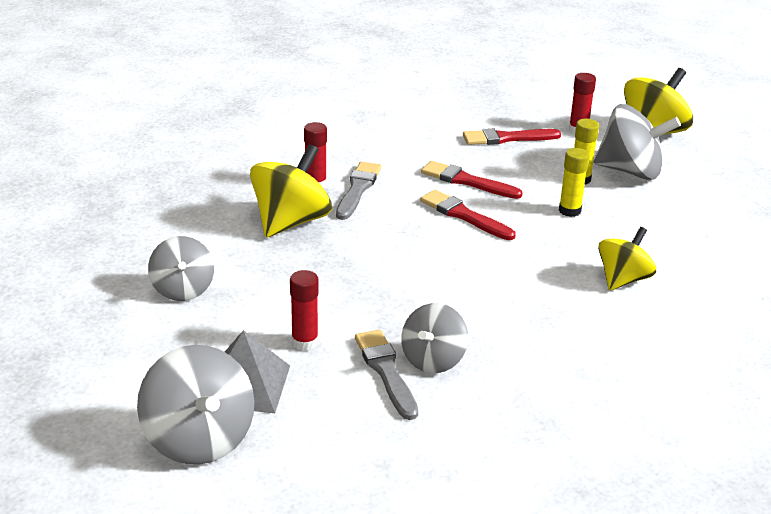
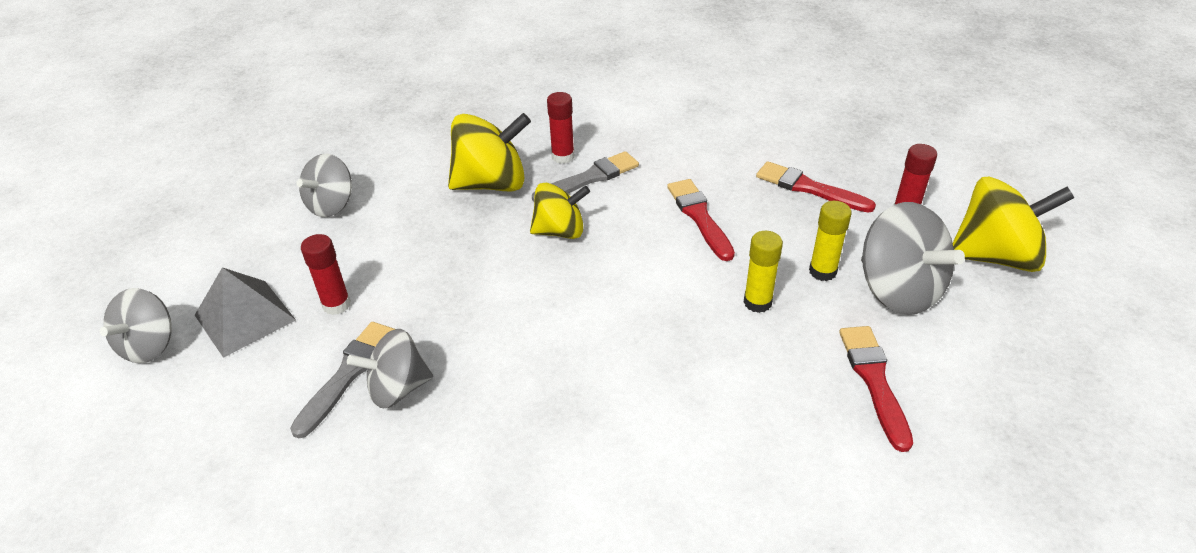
camera: 45 degrees right, 10 degrees up
(199, 440) = (150, 346): grey spinning top -> grey spinning top, size x0.66
(464, 215) = (643, 252): red brush -> red brush (874, 381)
(623, 280) = (697, 417): yellow spinning top -> yellow spinning top (560, 231)

